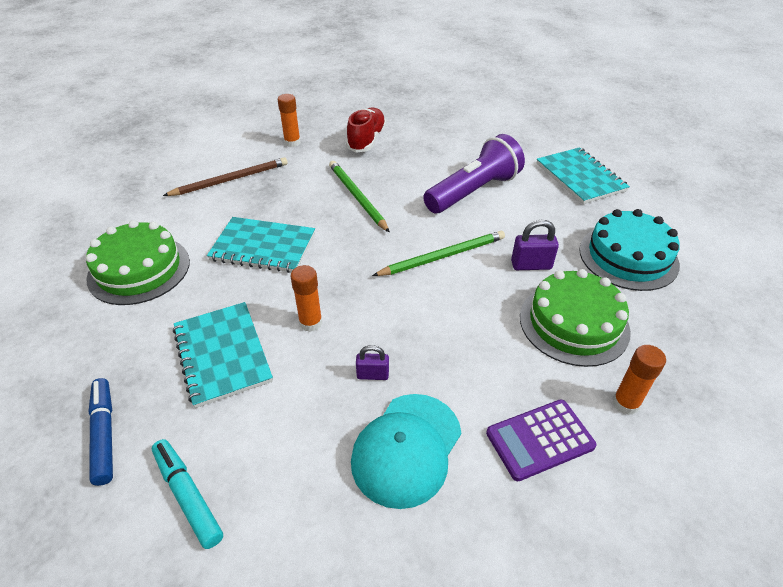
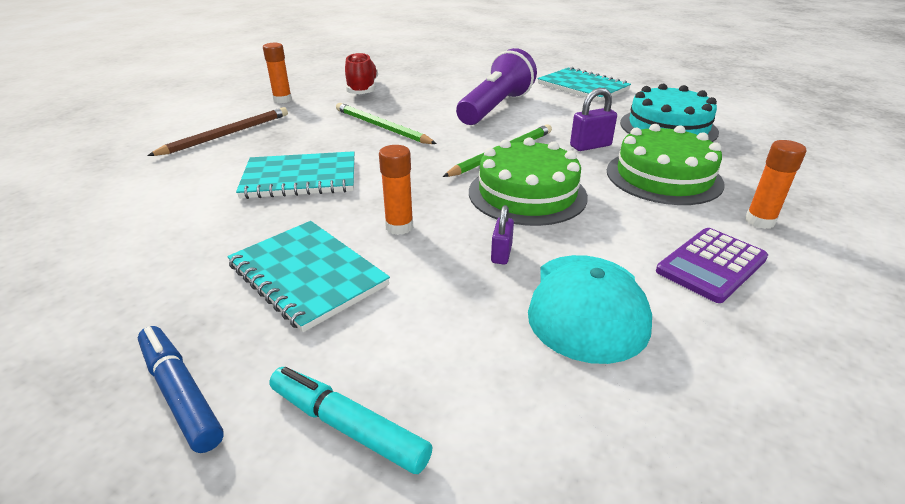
camera: 20 degrees left, 10 degrees down
(139, 269) = (147, 223): green cake -> green cake (527, 194)
(372, 375) = (501, 254): purple padlock -> purple padlock turned 60 degrees counterclockwise

